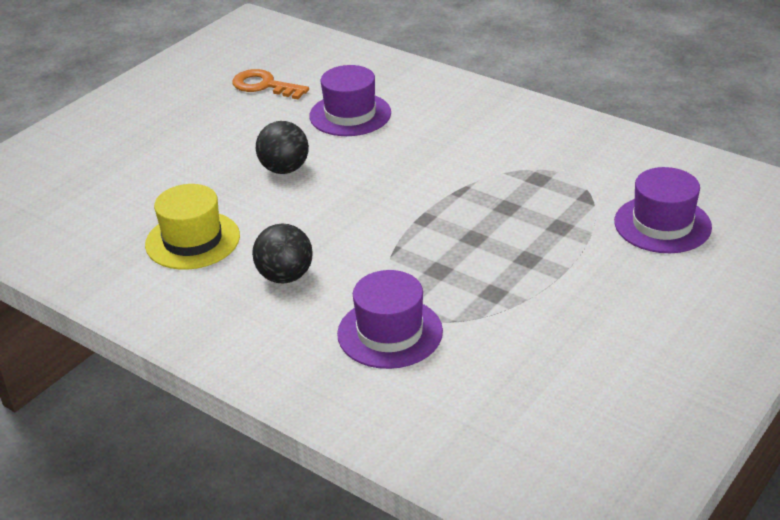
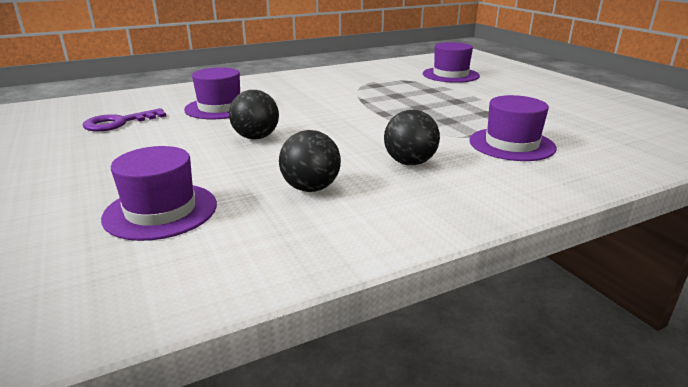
camera: 65 degrees left, 10 degrees down
(115, 190) = (161, 211): none -> purple hat
(192, 240) = (310, 188): yellow hat -> black ball
(264, 86) = (118, 123): orange key -> purple key

